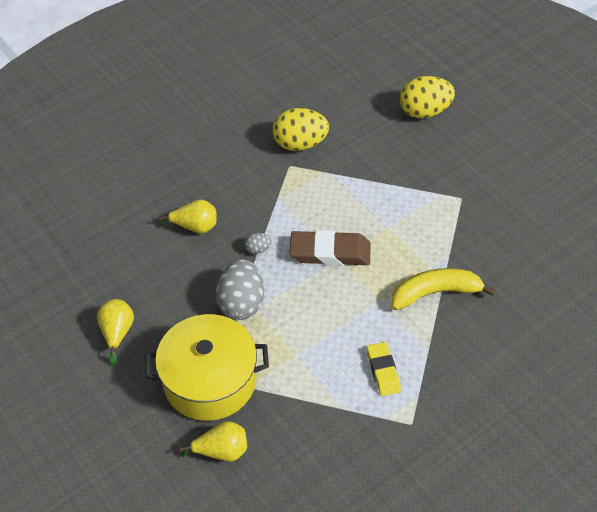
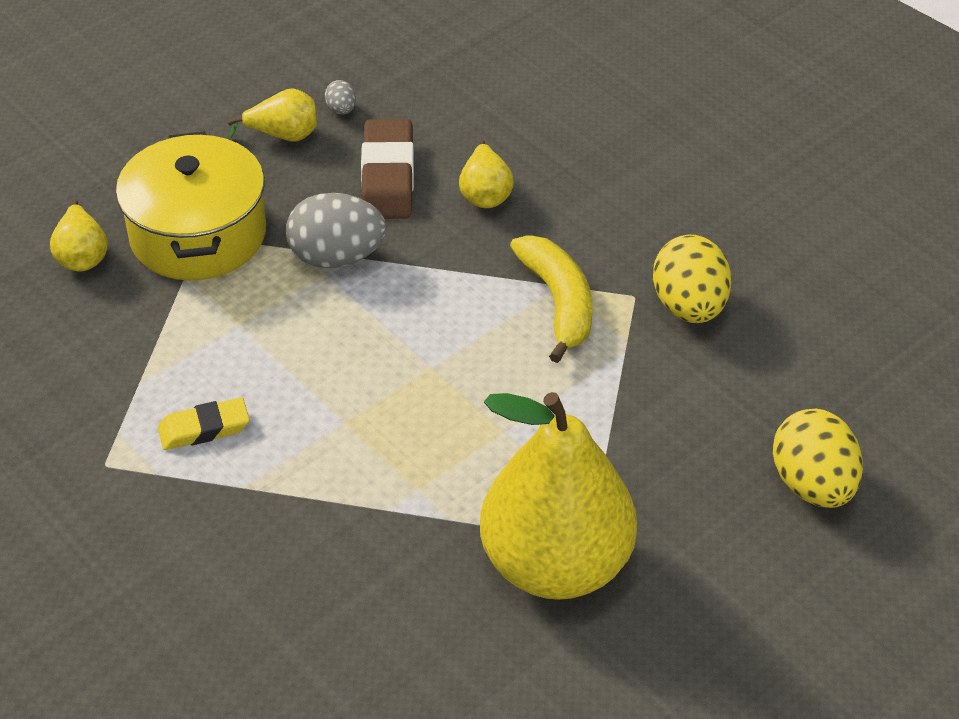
camera: 85 degrees right, 5 degrees down
(258, 249) = (444, 269): grey egg -> grey egg (341, 110)
(330, 252) = (443, 356): brown eraser -> brown eraser (387, 176)
(435, 293) = (361, 498): yellow banana -> yellow banana (558, 303)
(477, 212) = (556, 564): none -> yellow pear

